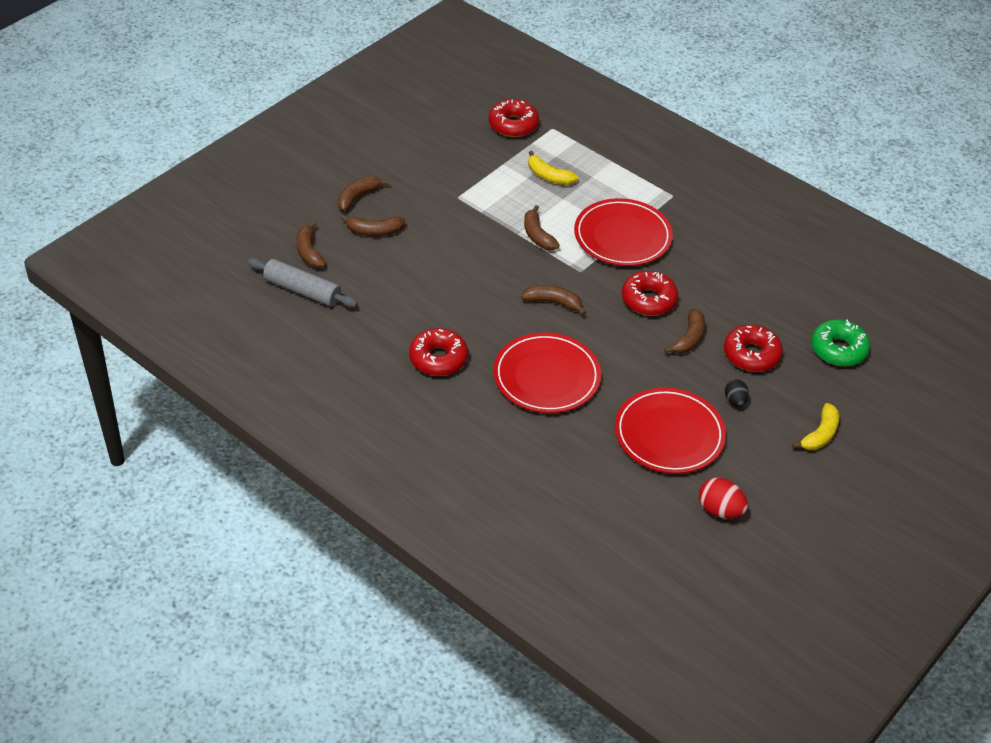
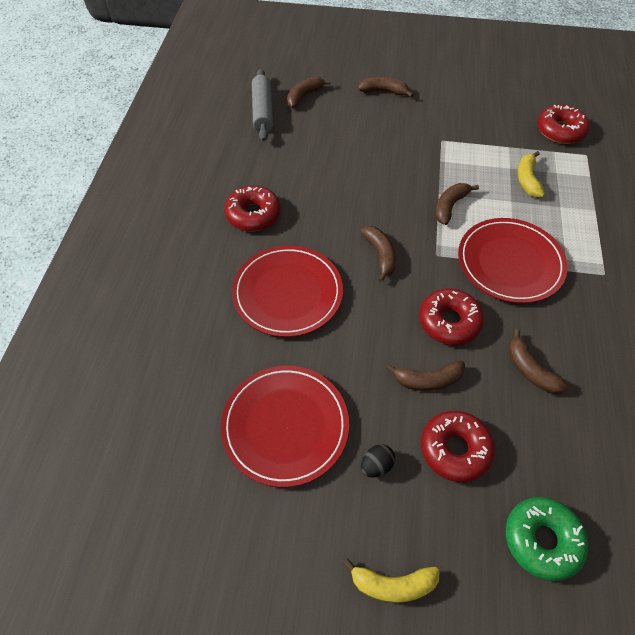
camera: 60 degrees right, 10 degrees up
(374, 231) = (357, 116): brown banana -> brown banana (530, 370)
(720, 510) = (210, 527): red egg -> none

